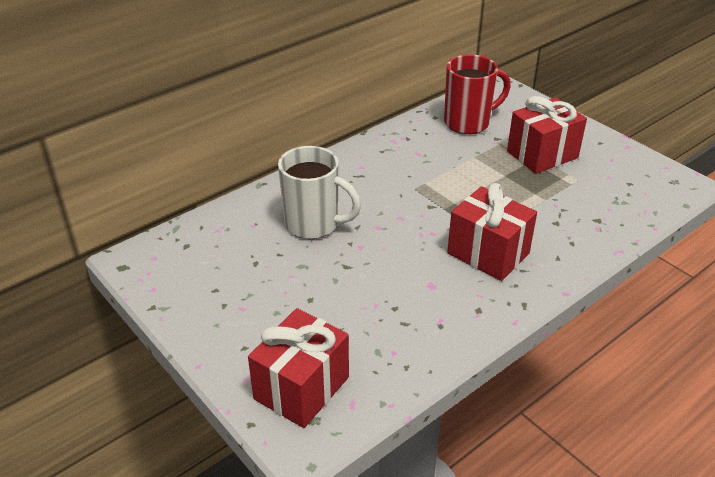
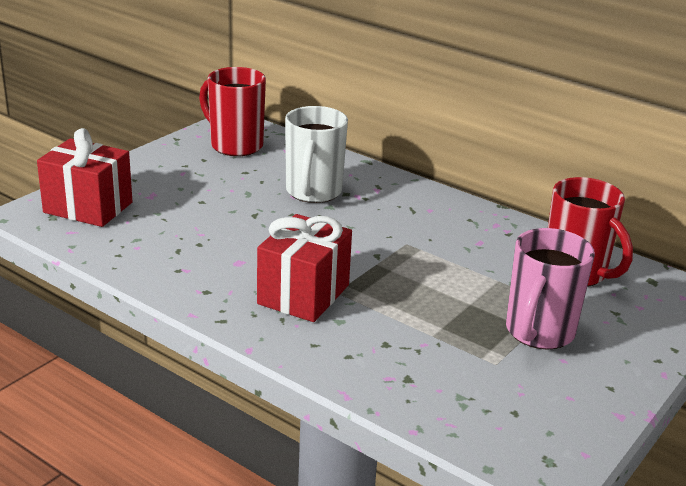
camera: 75 degrees right, 10 degrees down
(191, 263) = (235, 145): none -> red mug
(542, 154) = (538, 333): red gift -> pink mug

